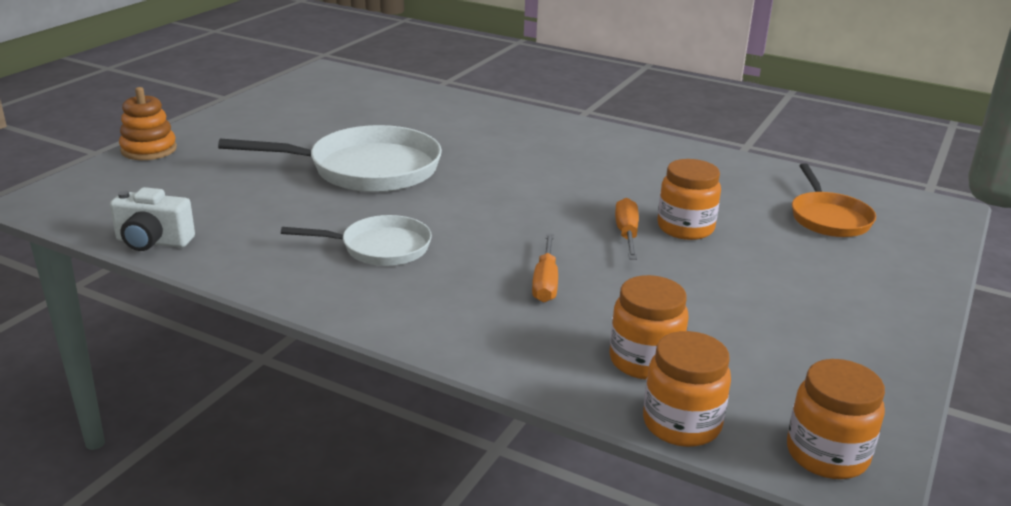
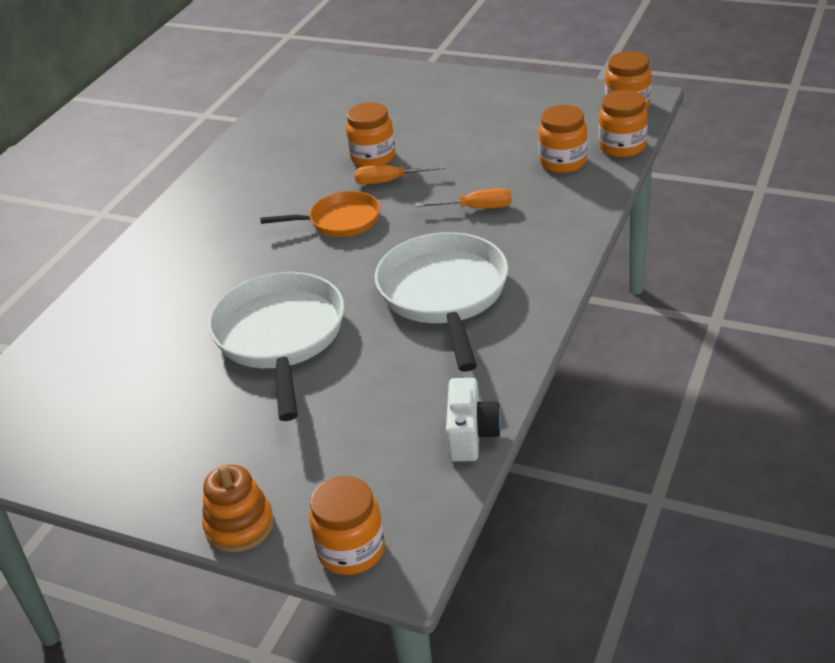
camera: 90 degrees left, 10 degrees up
(77, 185) = (351, 550): none -> orange jar
(380, 248) = (444, 295): white pan -> white pan, size x1.71
(828, 218) = (343, 103): orange pan -> orange pan (340, 221)

